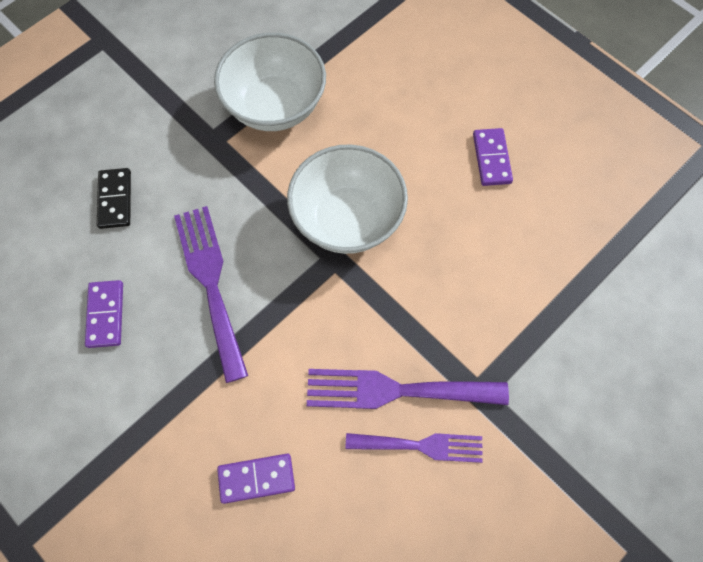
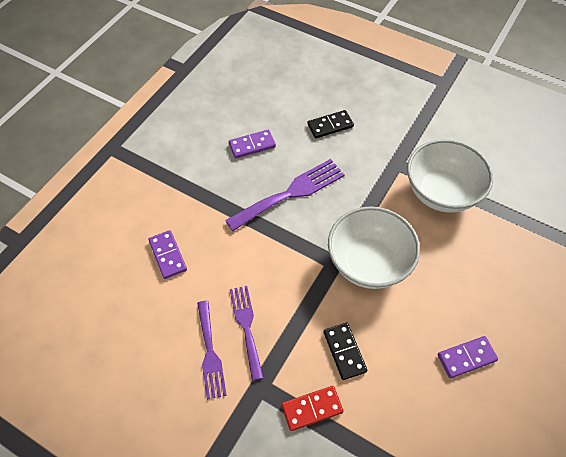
camera: 75 degrees right, 10 degrees down
(396, 390) = (246, 327): purple fork -> purple fork, size x0.66
(456, 282) = (344, 351): none -> black domino
(517, 338) = (312, 408): none -> red domino

